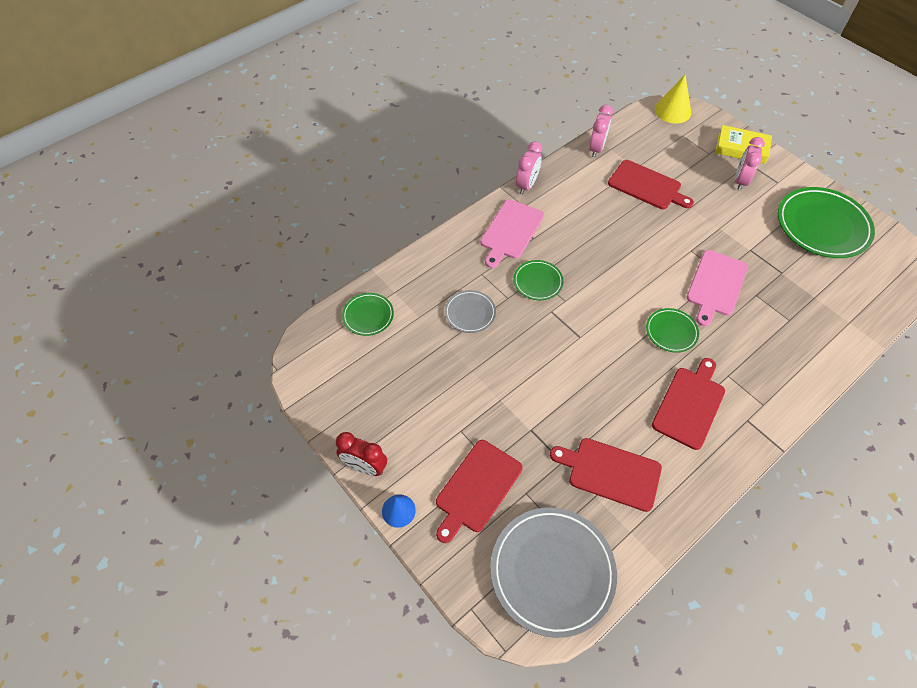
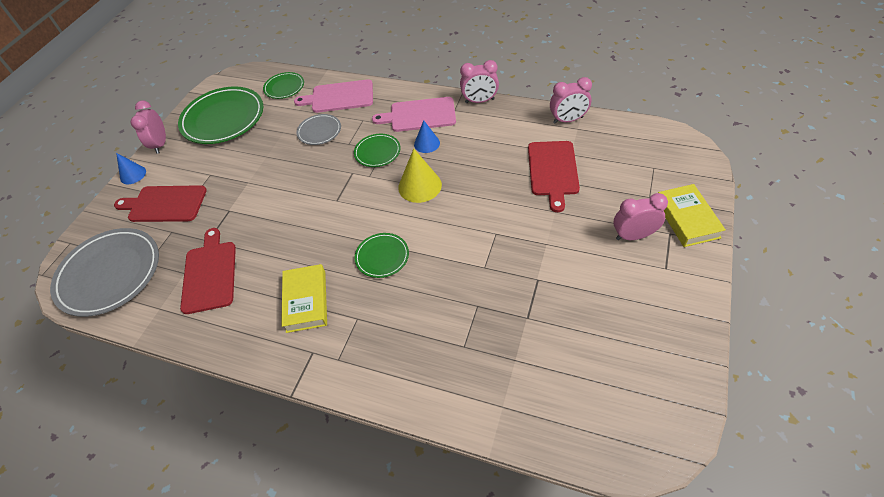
camera: 65 degrees right, 5 degrees down
(365, 466) = (160, 144): red clock -> pink clock
(554, 244) = (427, 143): none -> blue cone
(672, 111) = (682, 147): yellow cone -> yellow cone (420, 186)
(689, 405) = (306, 301): red cutting board -> yellow book
(716, 285) = (465, 269): pink cutting board -> pink cutting board (339, 97)
(822, 226) = (635, 333): green plate -> green plate (223, 119)

